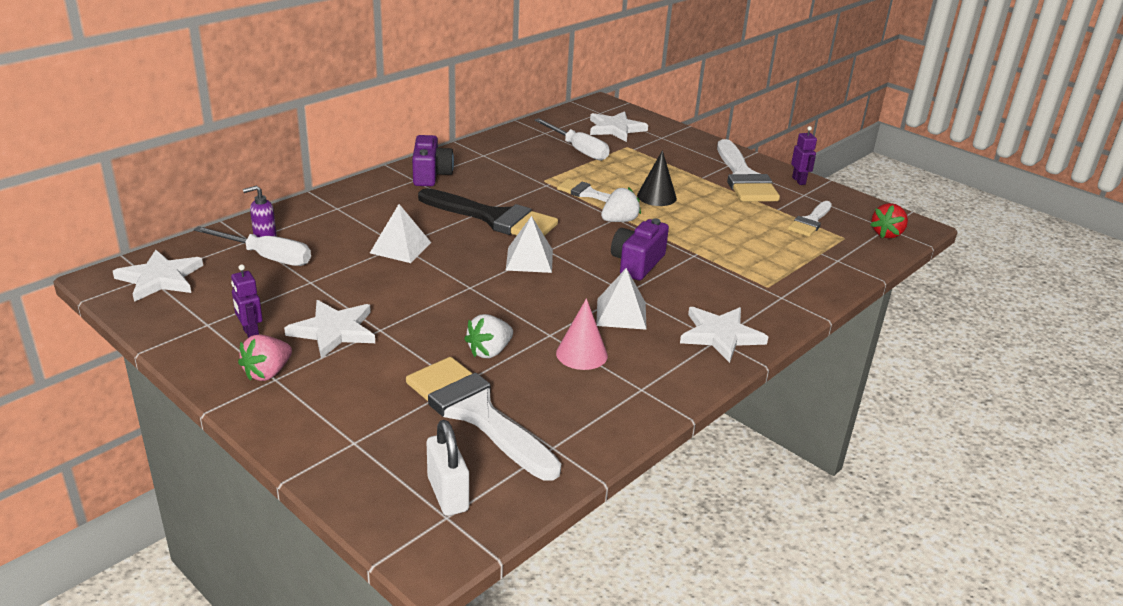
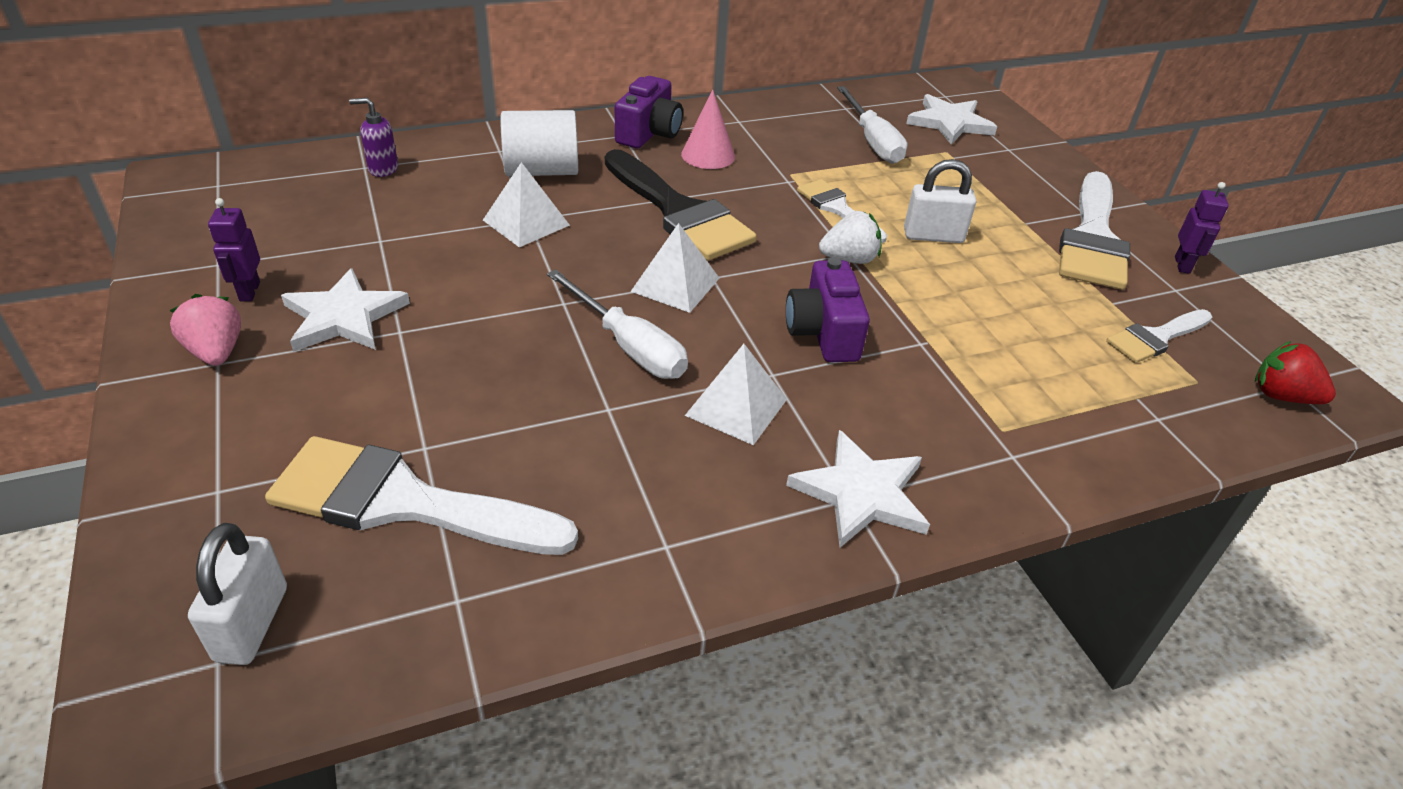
camera: 25 degrees right, 10 degrees up
(160, 278) = (226, 191): white star -> none
(266, 257) = (362, 194): white screwdriver -> white screwdriver (629, 346)
(267, 373) = (216, 352): pink strawberry -> pink strawberry turned 90 degrees clockwise
(380, 214) = (542, 171): none -> white cylinder
(476, 413) = (404, 502): white brush -> white brush turned 60 degrees counterclockwise
(489, 351) = (505, 409): white strawberry -> none
(581, 354) = (626, 455): pink cone -> pink cone (708, 155)
(637, 263) = (823, 333): purple camera -> purple camera turned 60 degrees counterclockwise
(656, 196) = (933, 236): black cone -> white padlock
(887, 234) = (1281, 396): red strawberry -> red strawberry turned 60 degrees clockwise

